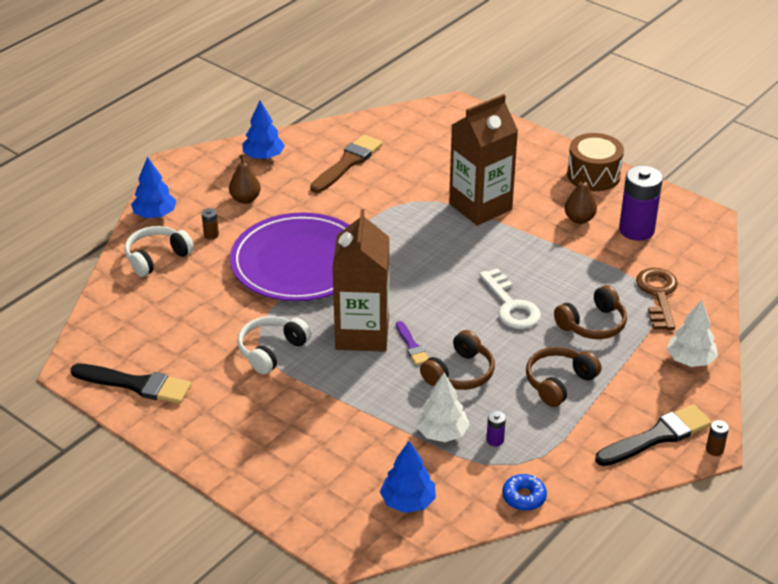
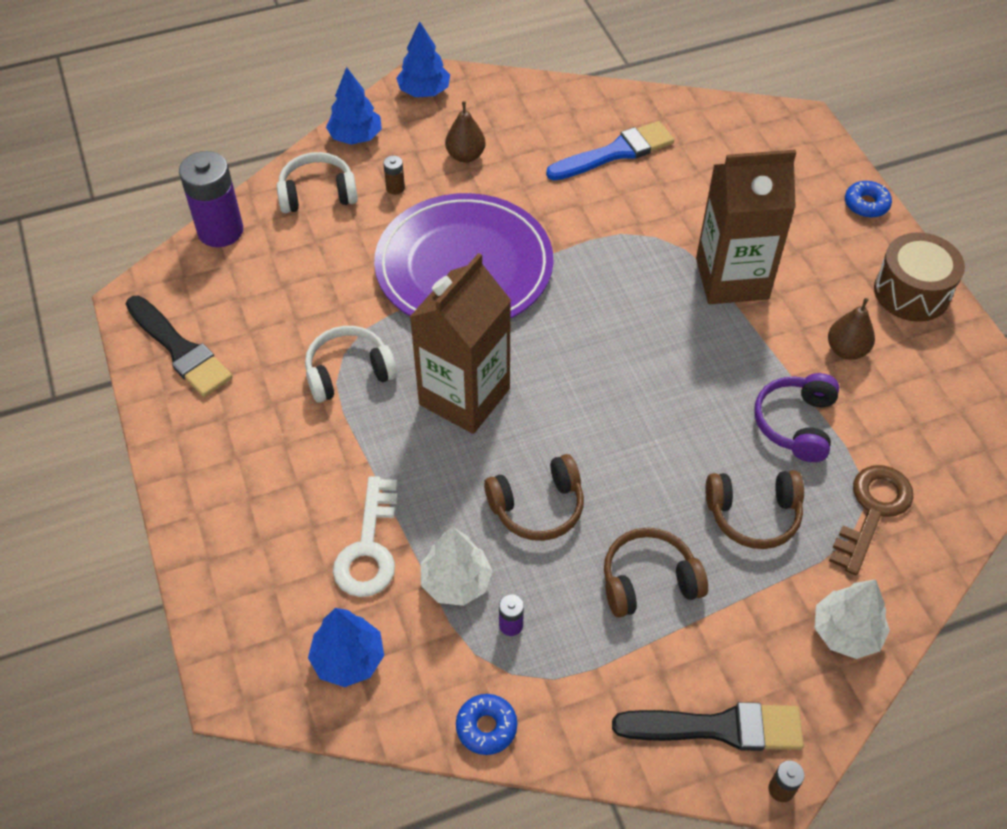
camera: 30 degrees right, 15 degrees up
(263, 156) = (526, 106): blue tree -> blue tree (424, 91)
(348, 163) = (615, 152): brown brush -> blue brush
(412, 346) = (509, 441): purple brush -> none
(511, 305) = (669, 438): white key -> white key (369, 547)
(530, 138) = (866, 204): none -> blue donut
(580, 268) = (795, 423): none -> purple headphones
(636, 230) = (912, 399): purple battery -> purple battery (220, 231)

